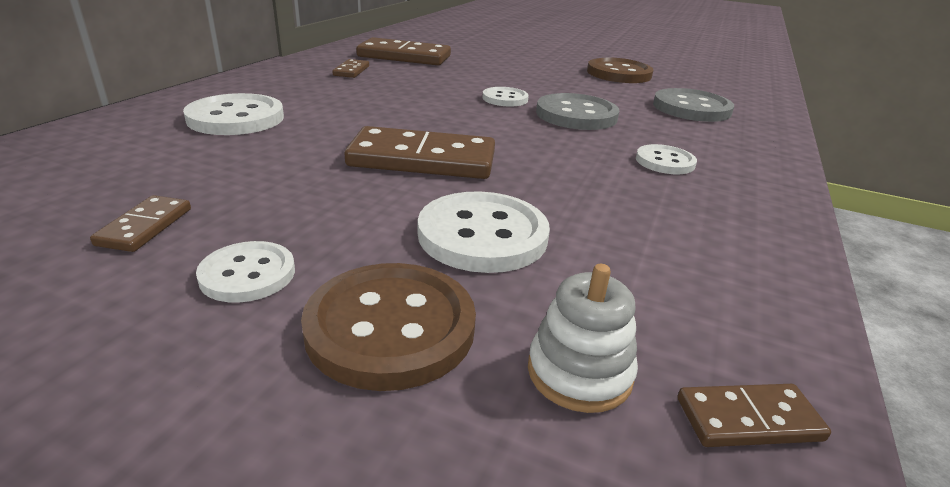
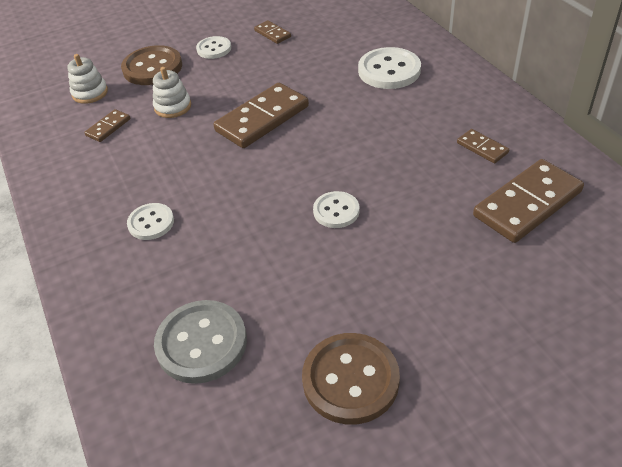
camera: 135 degrees right, 15 degrees up
(482, 235) = (173, 107): white button -> white stacking toy
(576, 115) = (263, 234): grey button -> none
(748, 419) = (37, 113): brown domino -> brown domino (108, 127)

